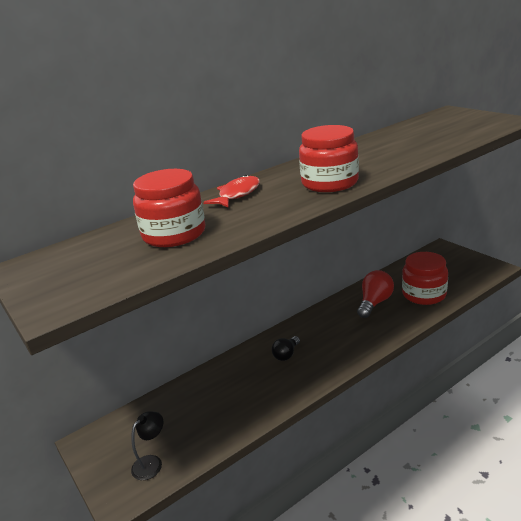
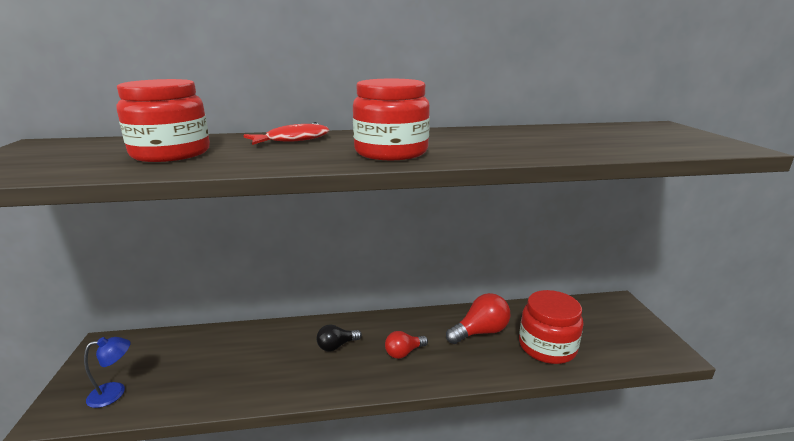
camera: 25 degrees right, 5 degrees down
(152, 462) = (114, 392): black lamp -> blue lamp
(338, 337) = (404, 352): none -> red light bulb

